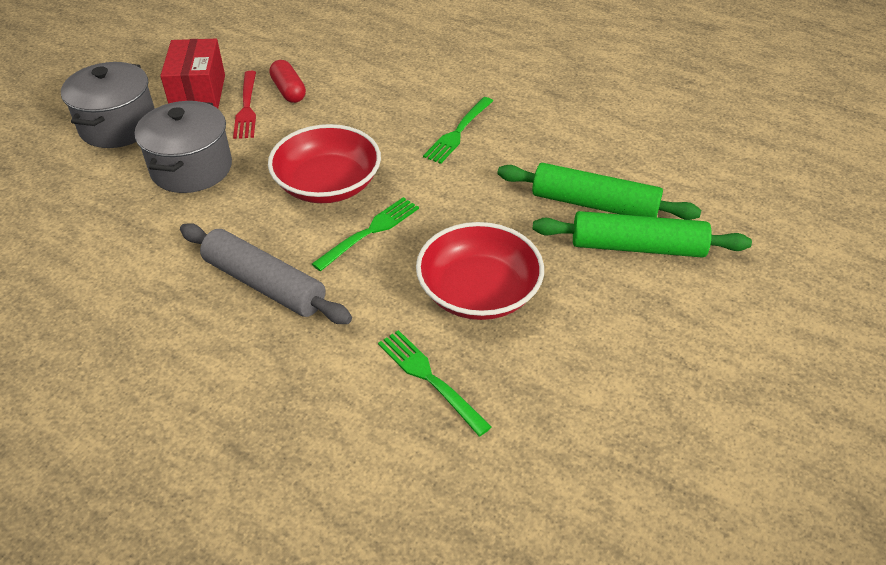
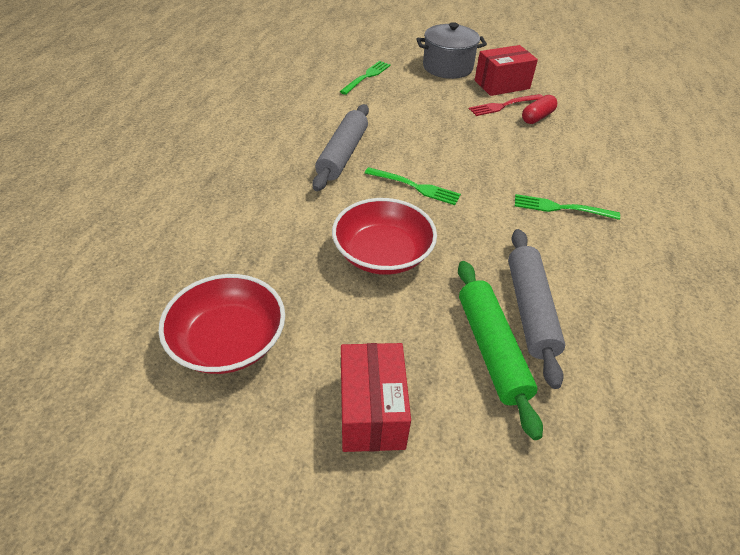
camera: 70 degrees right, 0 degrees up
(191, 168) = (428, 101): grey pot -> none
(328, 184) = (451, 157): red bowl -> red bowl (228, 341)
(430, 379) = (288, 244): green fork -> green fork (366, 77)
(594, 204) = (530, 310): green rolling pin -> grey rolling pin
(696, 355) = (371, 411): none -> red box

